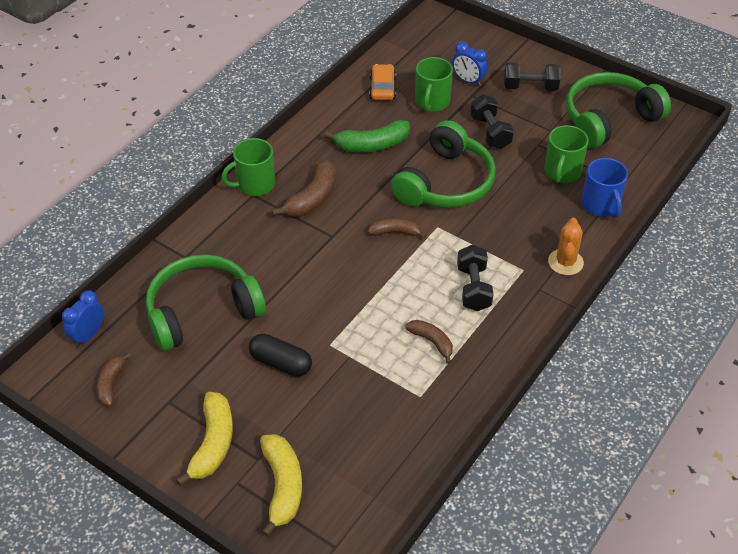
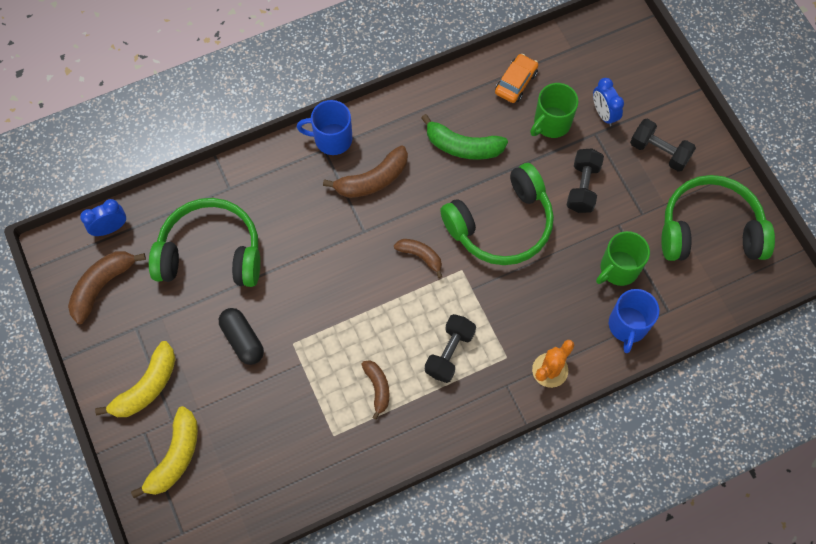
camera: 30 degrees right, 20 degrees up
(111, 384) = (102, 286): brown banana -> brown banana, size x1.61
(255, 184) = (332, 139): green mug -> blue mug

